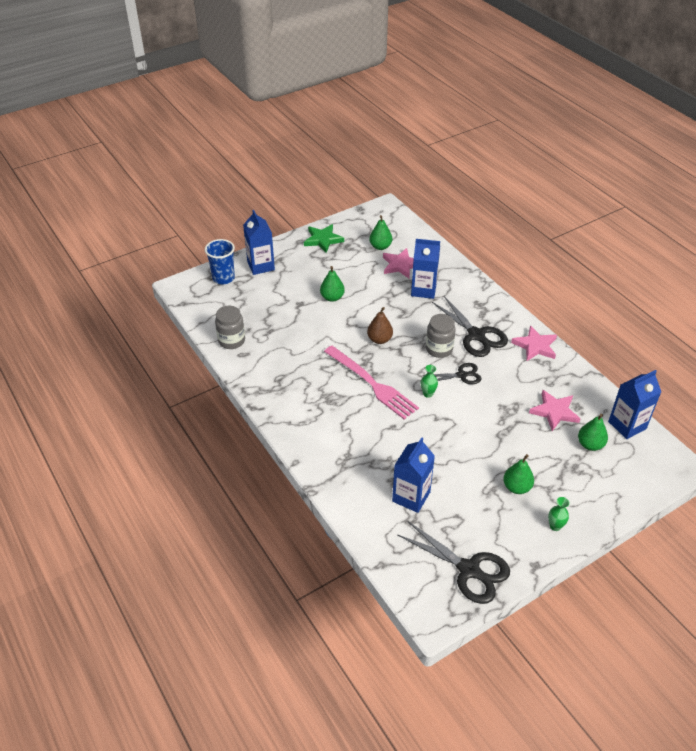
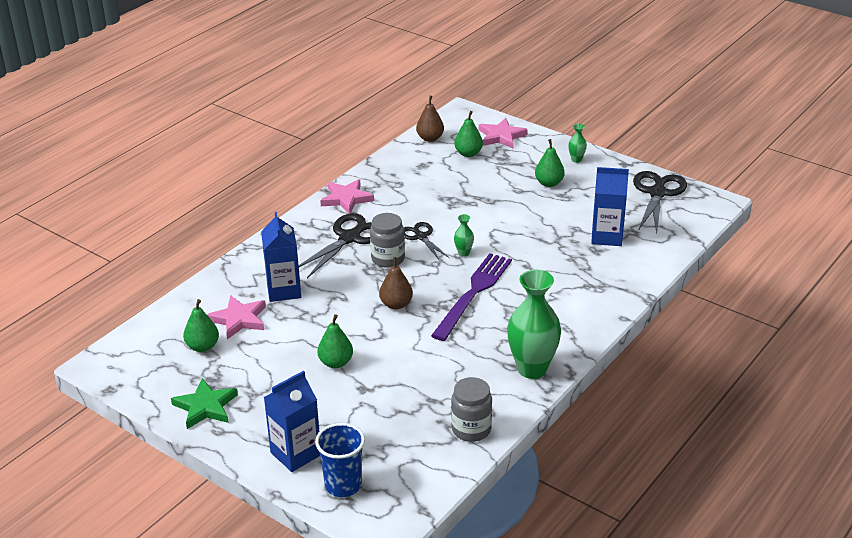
camera: 110 degrees left, 10 degrees down
(269, 388) = (532, 369): none -> green vase
(372, 384) = (473, 293): pink fork -> purple fork
(554, 412) = (438, 176): pink star -> pink star (501, 136)
(627, 425) = (430, 138): blue carton -> brown pear

